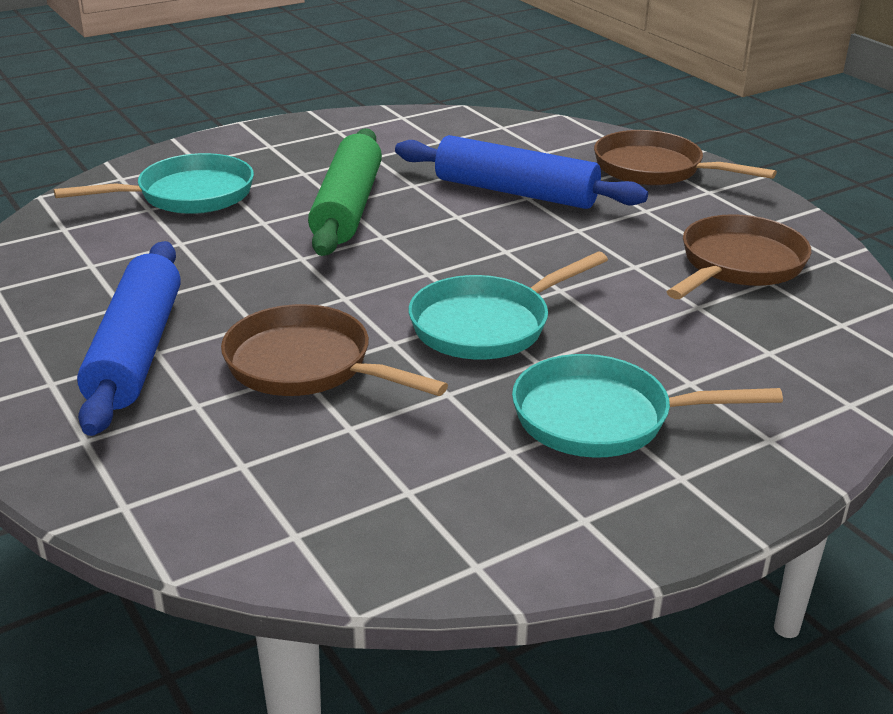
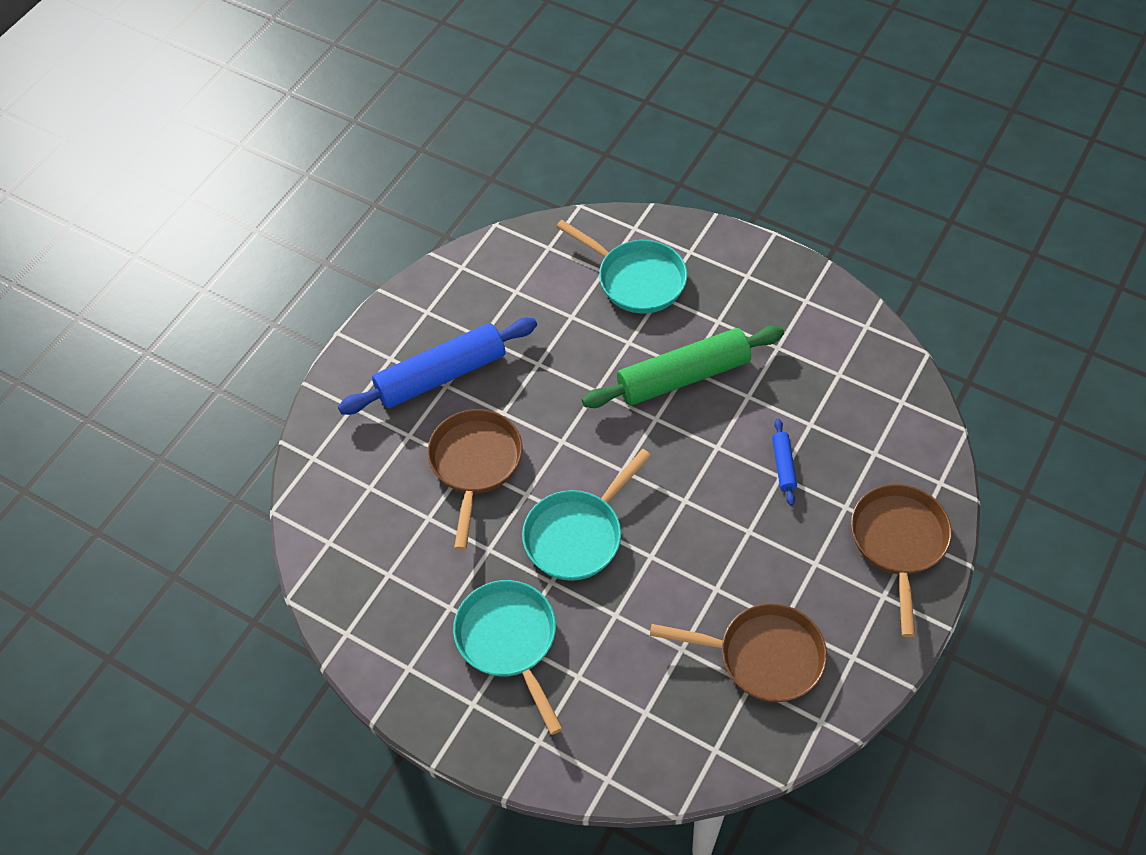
camera: 65 degrees right, 25 degrees up
(487, 325) = (578, 534): turquoise pan -> turquoise pan turned 75 degrees counterclockwise
(516, 192) = (783, 465): blue rolling pin -> blue rolling pin, size x0.44

